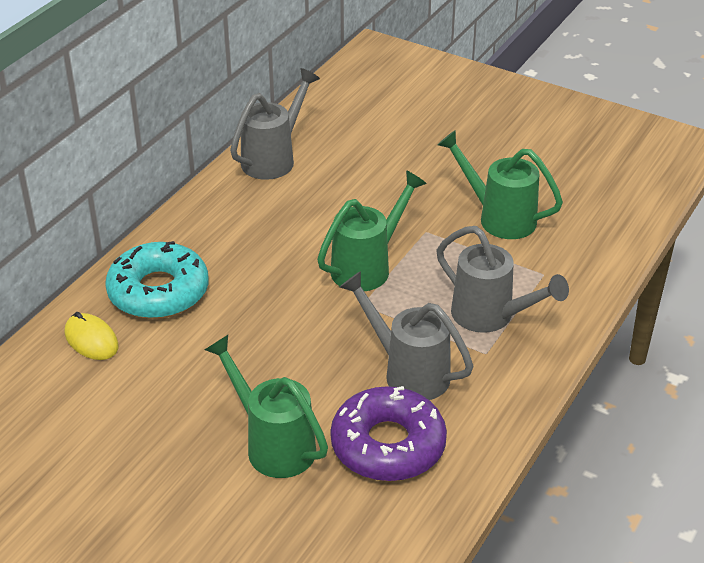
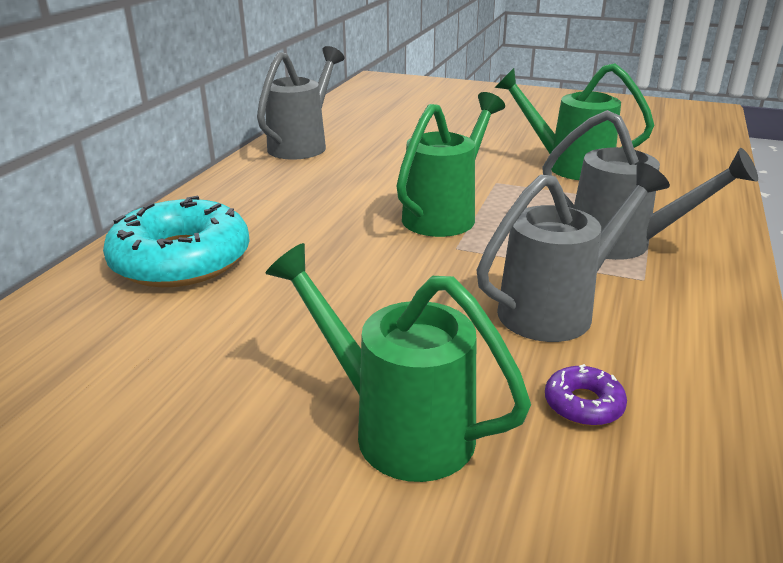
camera: 10 degrees left, 10 degrees down
(91, 340) = (82, 320): yellow mouse -> none
(388, 445) = (583, 404): purple donut -> purple donut, size x0.42
(408, 372) = (557, 309): grey watering can -> grey watering can turned 120 degrees clockwise

